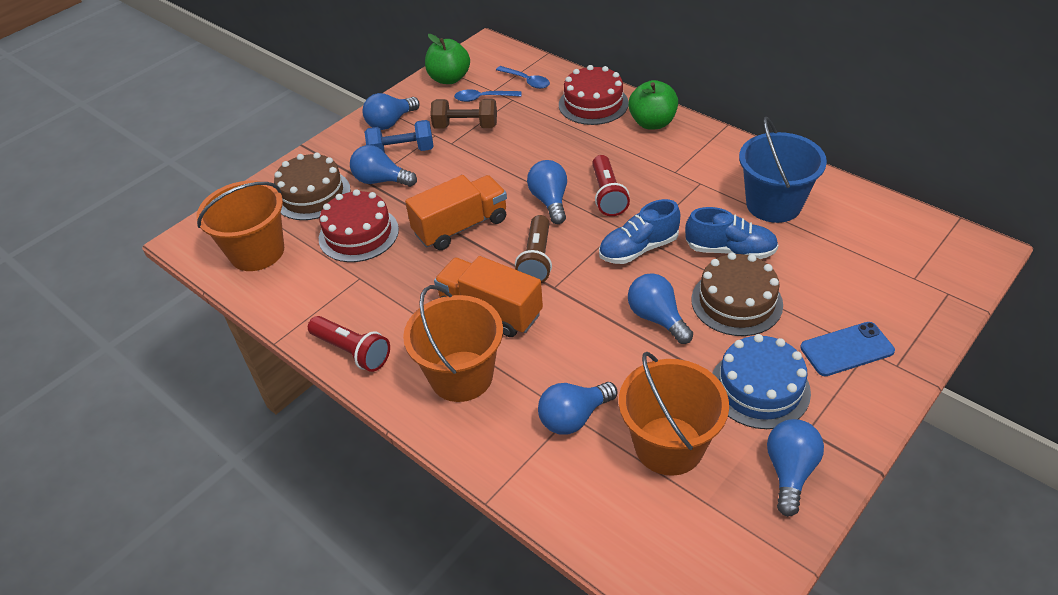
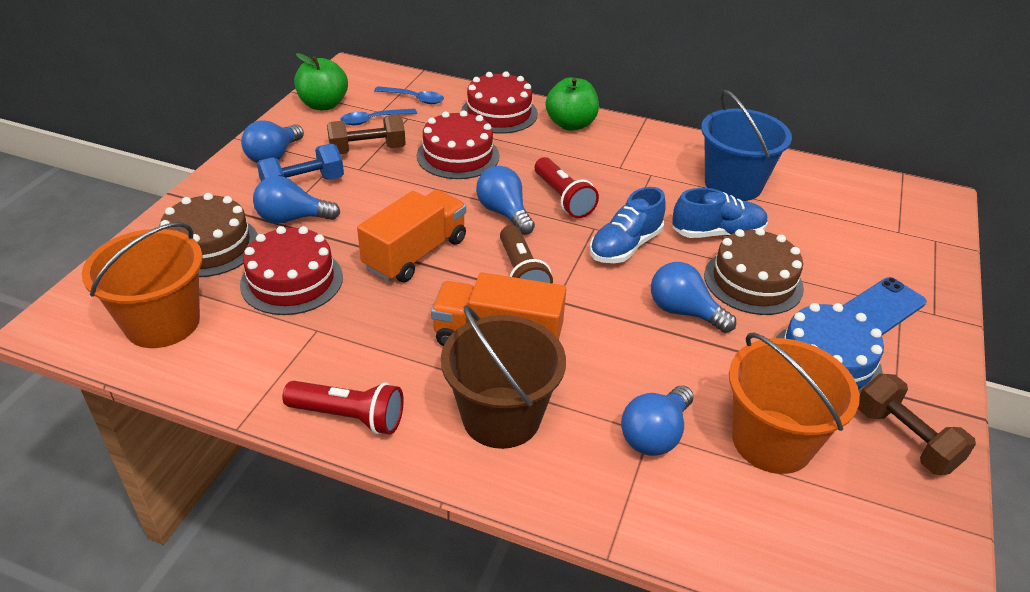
camera: 25 degrees left, 5 degrees down
(461, 376) = (501, 417): orange bucket -> brown bucket
(537, 141) = (458, 156): none -> red cake
(790, 472) = (905, 439): blue light bulb -> brown dumbbell

